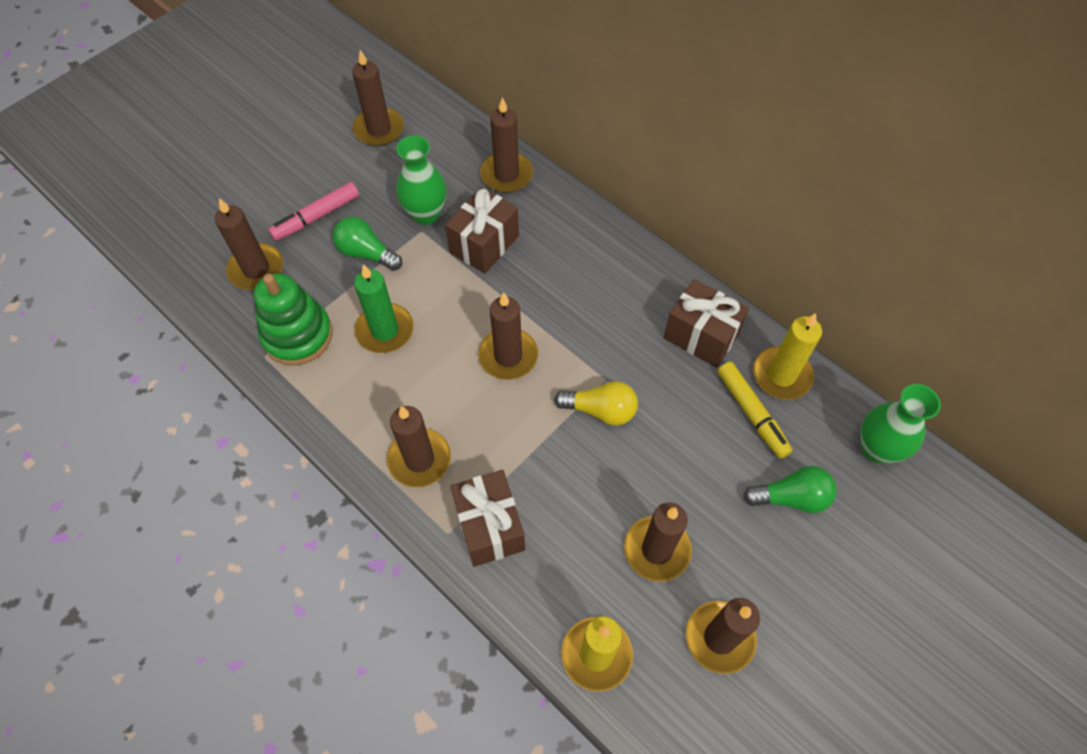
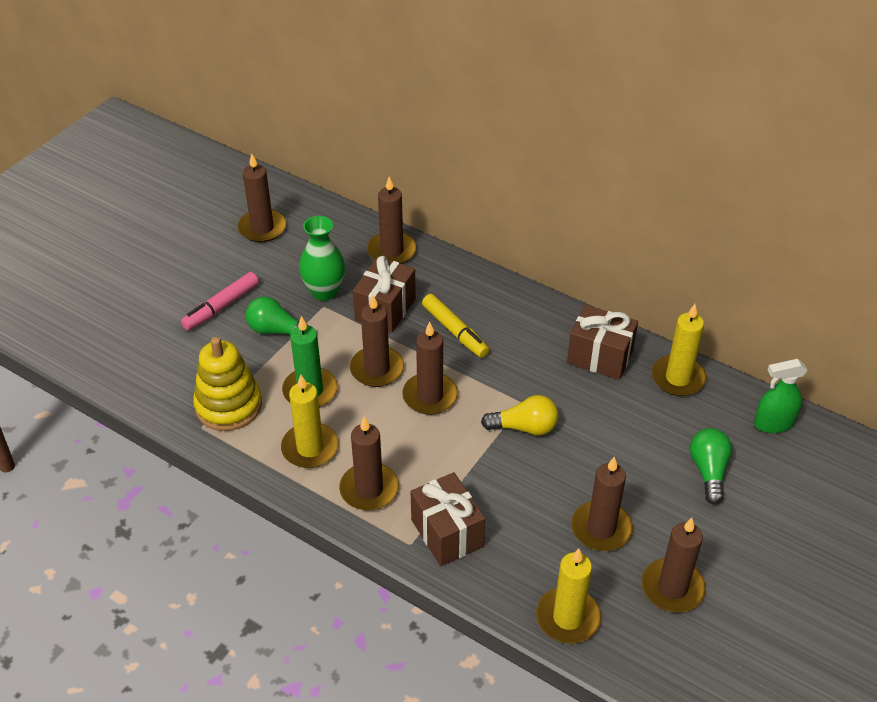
camera: 10 degrees left, 15 degrees down
(256, 269) = (175, 357): brown candle -> brown candle (377, 369)
(297, 335) = (228, 405): green stacking toy -> yellow stacking toy
(369, 399) = (310, 448): none -> yellow candle
(751, 413) = (659, 411): yellow marker -> yellow marker (455, 331)
(791, 497) = (708, 471): green light bulb -> green light bulb turned 75 degrees counterclockwise
(876, 449) = (773, 423): green vase -> green spray bottle

